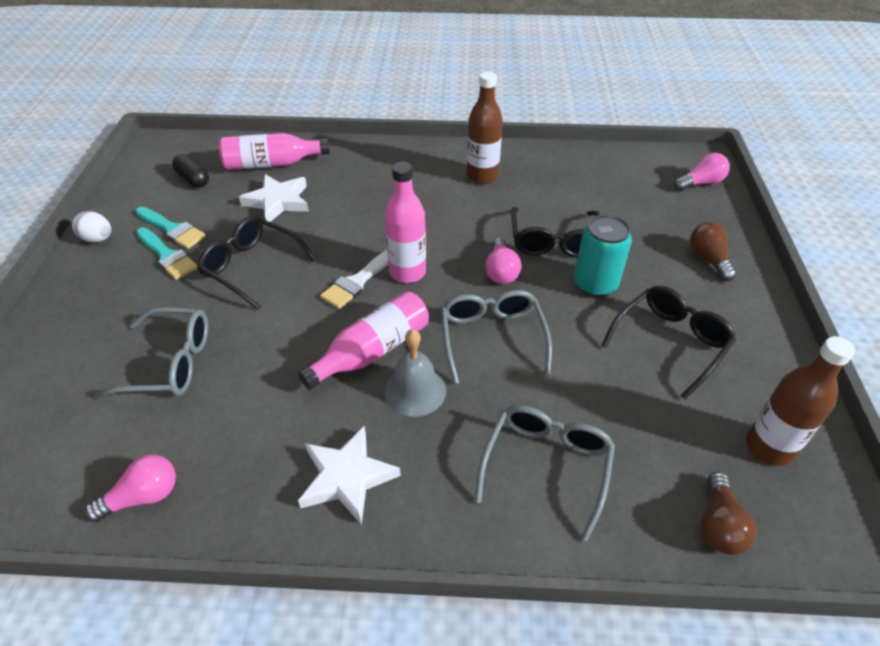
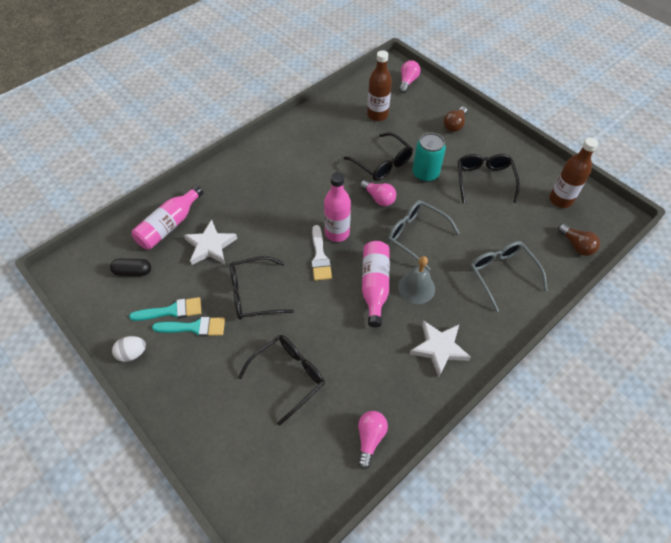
camera: 45 degrees left, 10 degrees up
(169, 363) = (288, 377): grey glasses -> black glasses
(482, 176) = (302, 148): brown bottle -> brown bottle (377, 115)
(708, 259) = (454, 125): brown light bulb -> brown light bulb turned 90 degrees counterclockwise

